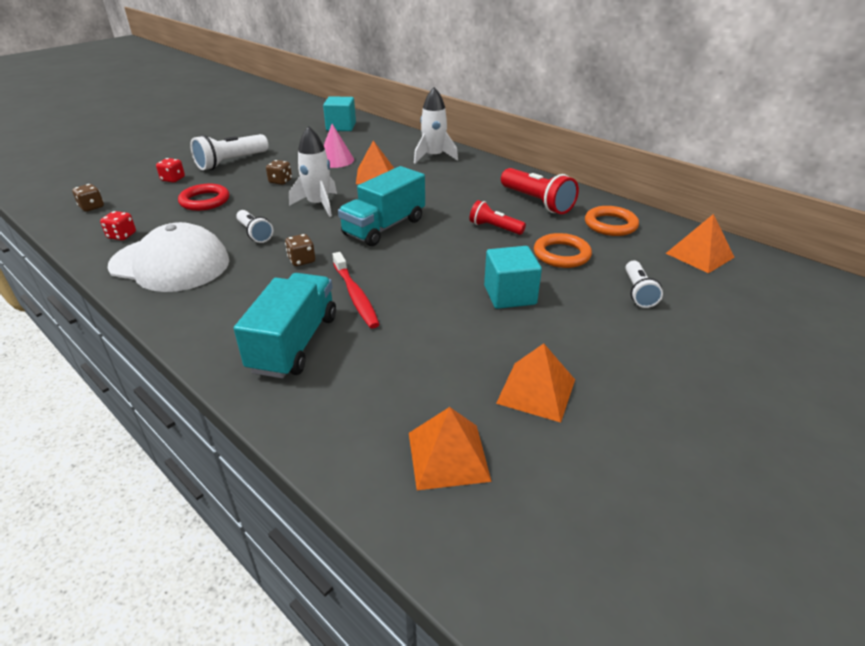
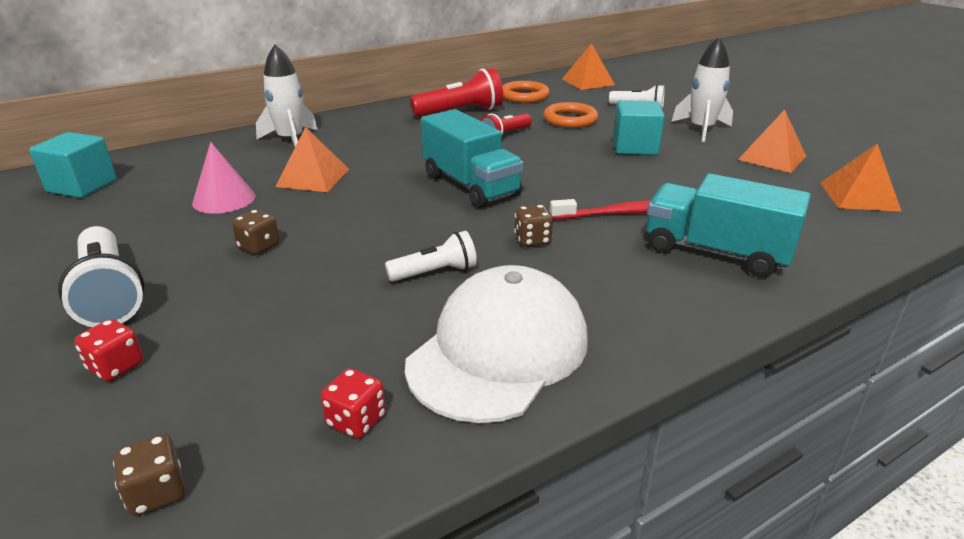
camera: 75 degrees left, 5 degrees down
(205, 201) = (271, 321): red ring -> none
(318, 204) = (374, 221): white rocket -> white rocket (701, 129)

